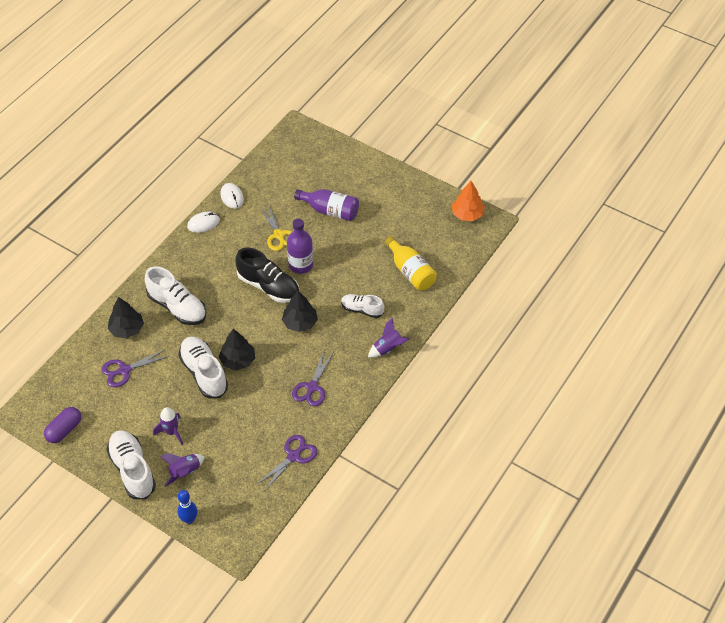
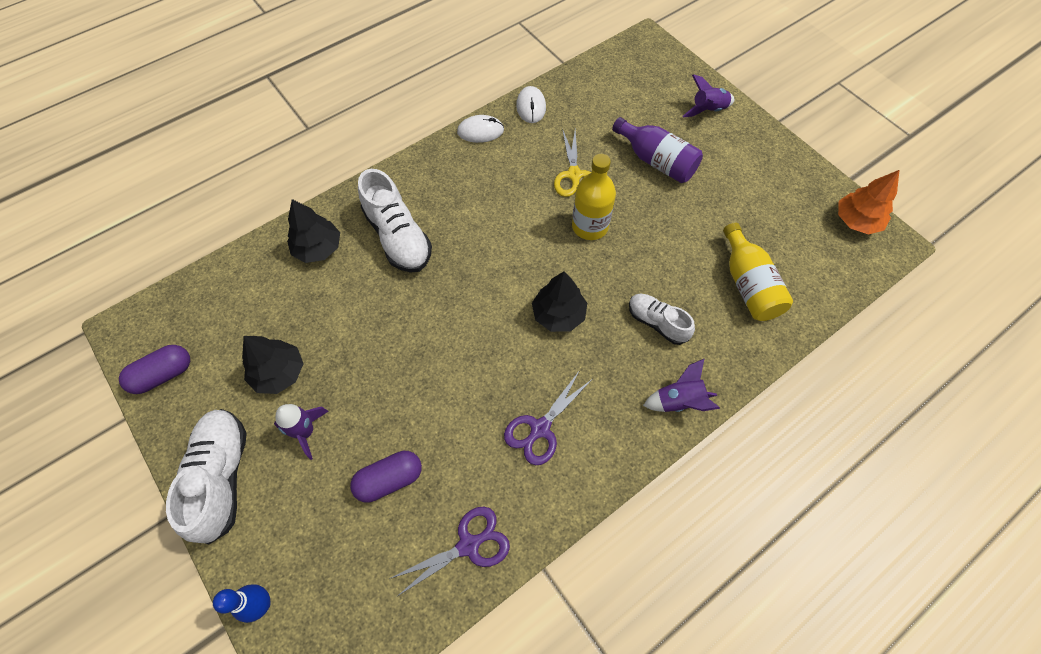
camera: 20 degrees right, 10 degrees up
(124, 370) = (287, 308): purple scissors -> none
(185, 472) = (293, 511): purple rocket -> purple rocket (707, 110)
(204, 373) = (392, 350): white shoe -> none
(234, 440) = (389, 479): none -> purple capsule
(238, 360) = (447, 345): black tree -> black tree (279, 373)
(269, 286) = (533, 245): black shoe -> none
(301, 265) = (590, 226): purple bottle -> yellow bottle

